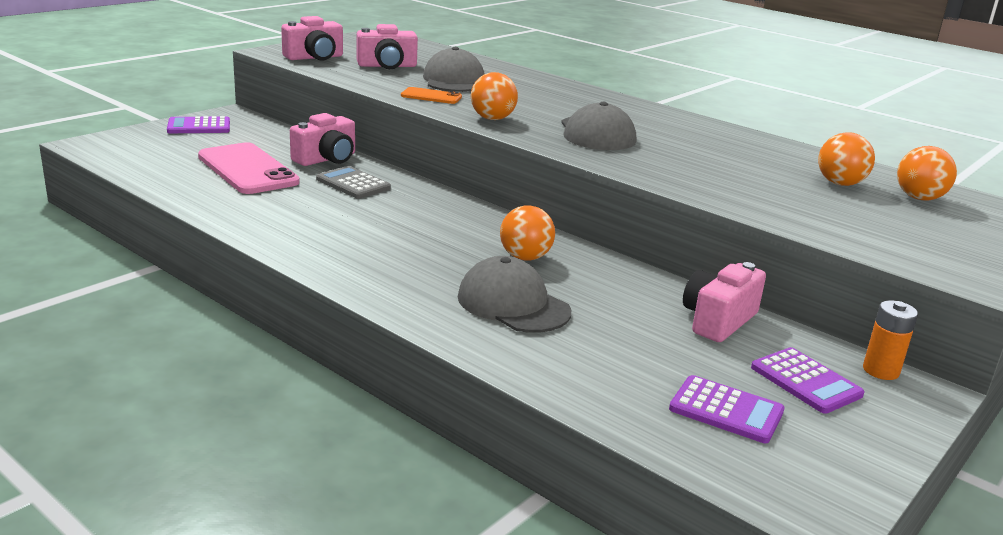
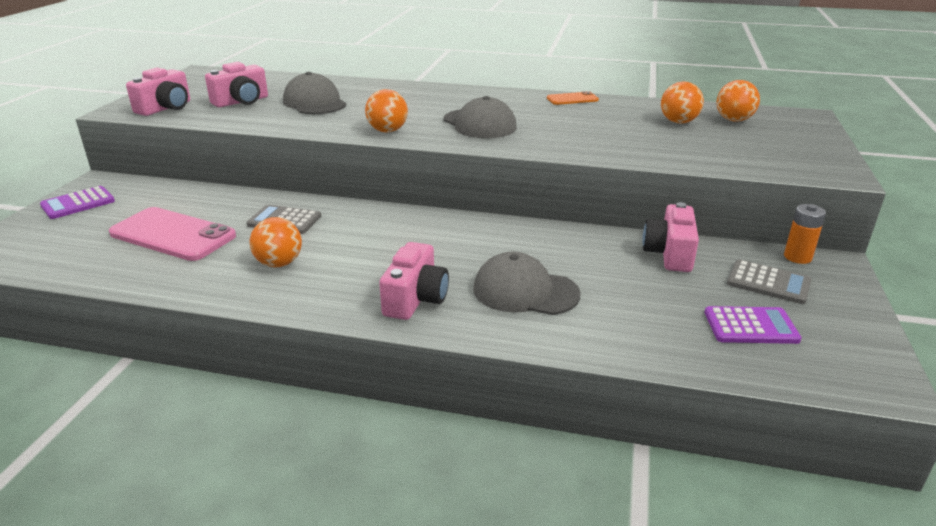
camera: 25 degrees left, 5 degrees up
(326, 159) = (236, 203): pink camera -> pink camera (415, 299)
(431, 96) = (314, 122): orange phone -> orange phone (572, 99)
(525, 257) = (490, 246): orange ball -> orange ball (279, 263)
(805, 381) = (768, 283): purple calculator -> grey calculator

